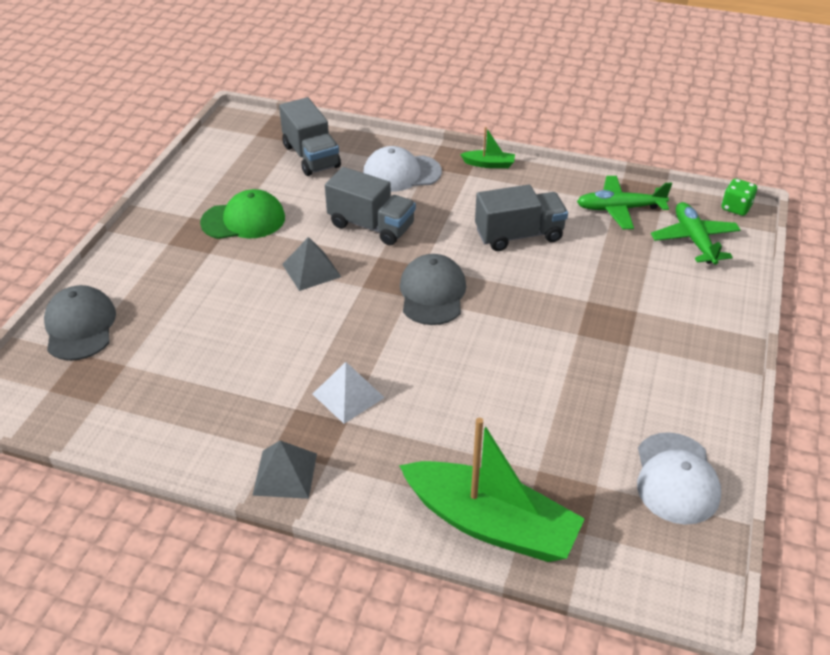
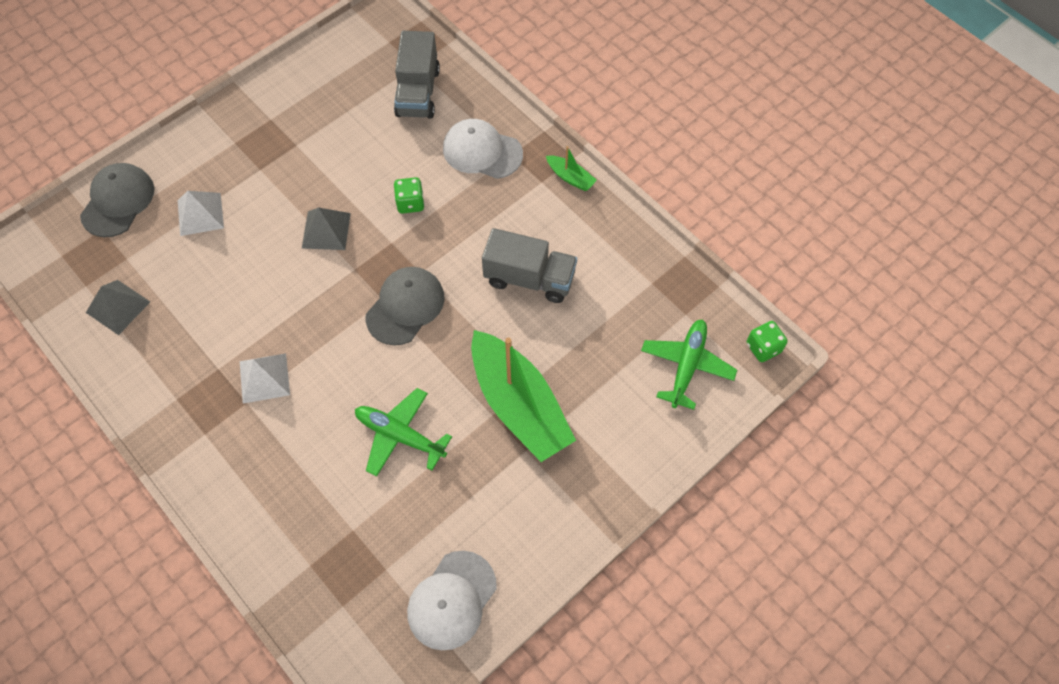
camera: 30 degrees right, 20 degrees up
(176, 304) = (200, 214): none -> white pyramid
(243, 220) = (310, 144): green cap -> none
(285, 474) = (170, 426): grey pyramid -> grey pyramid (118, 307)
(371, 225) = (410, 203): grey truck -> green dice
(491, 523) = (281, 556): green boat -> green boat (519, 405)
(619, 209) = (648, 293): green plane -> green plane (399, 435)

